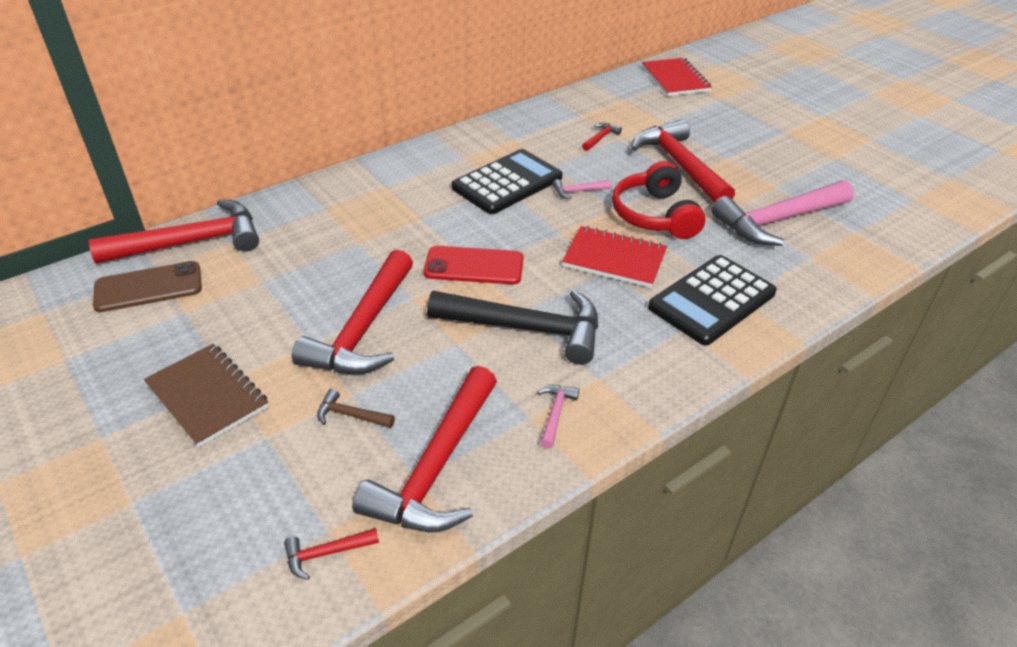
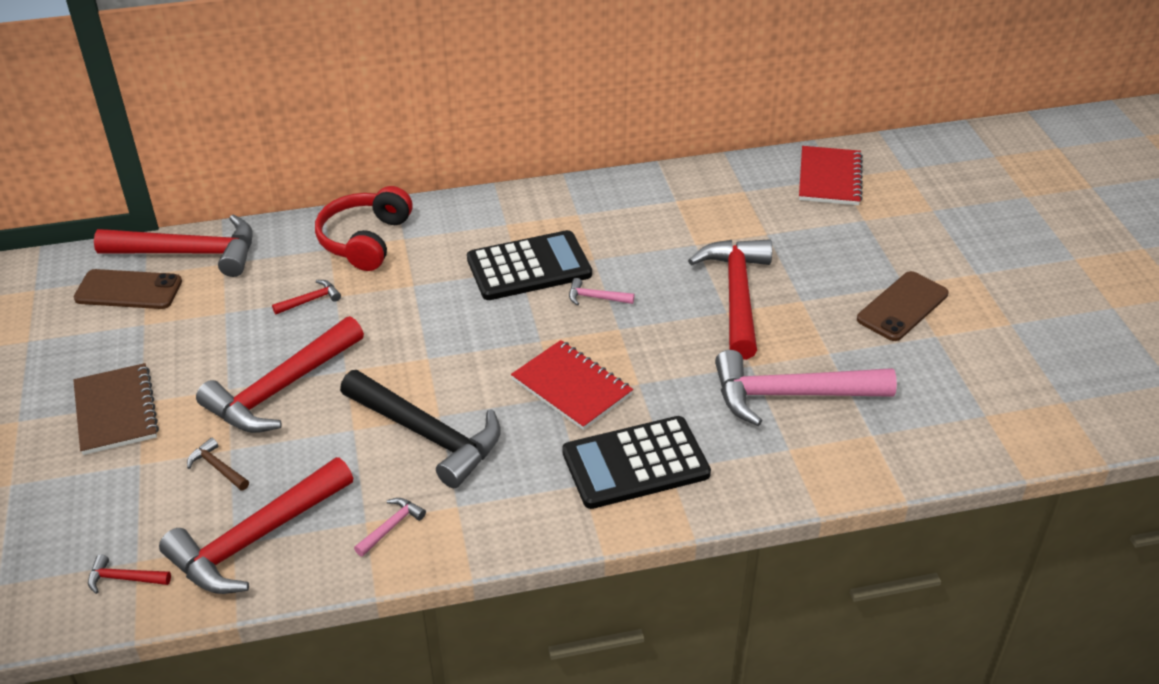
camera: 25 degrees right, 0 degrees up
(474, 266) = (426, 353): red phone -> none
(600, 138) = (673, 237): red hammer -> red hammer (310, 300)
(655, 215) = (656, 349): red headphones -> red headphones (365, 240)
(797, 145) = (902, 307): none -> brown phone

